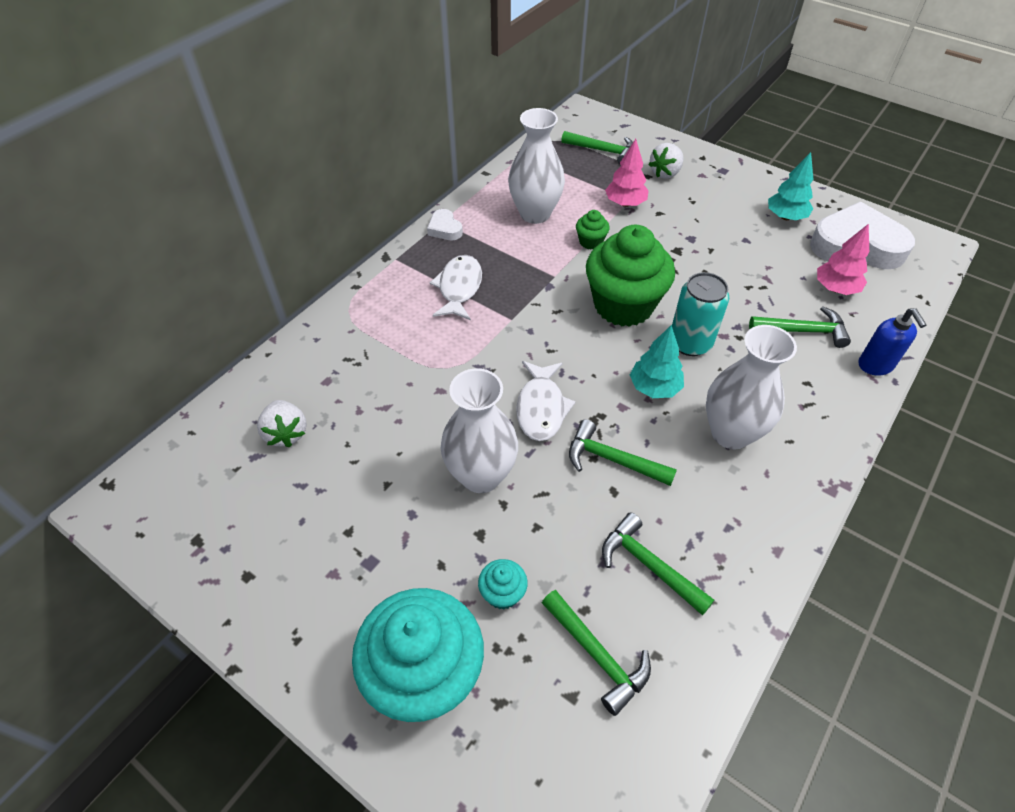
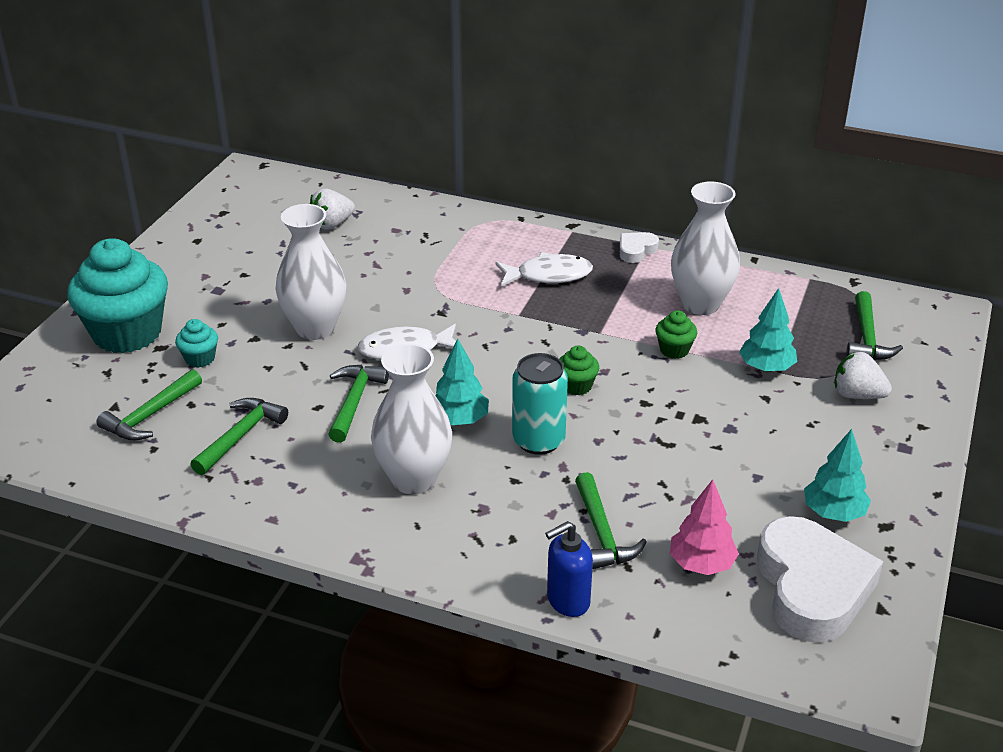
camera: 75 degrees right, 15 degrees down
(623, 305) = (576, 386): green cupcake -> green cupcake, size x0.42
(625, 203) = (766, 368): pink tree -> turquoise tree

